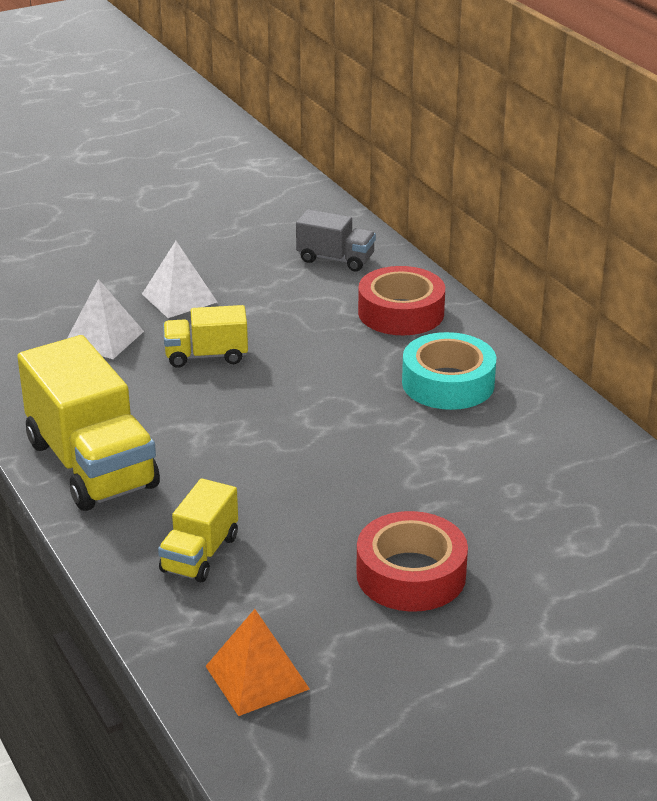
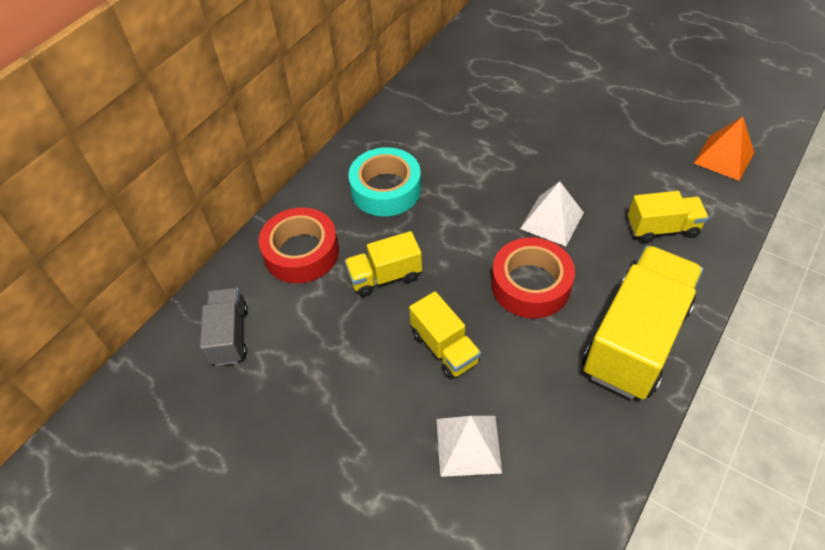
camera: 115 degrees left, 20 degrees up
(179, 298) = (363, 424): white pyramid -> white pyramid (552, 220)
(323, 349) = (385, 276): none -> yellow truck
(411, 574) = (591, 134): red tape -> red tape (530, 285)

